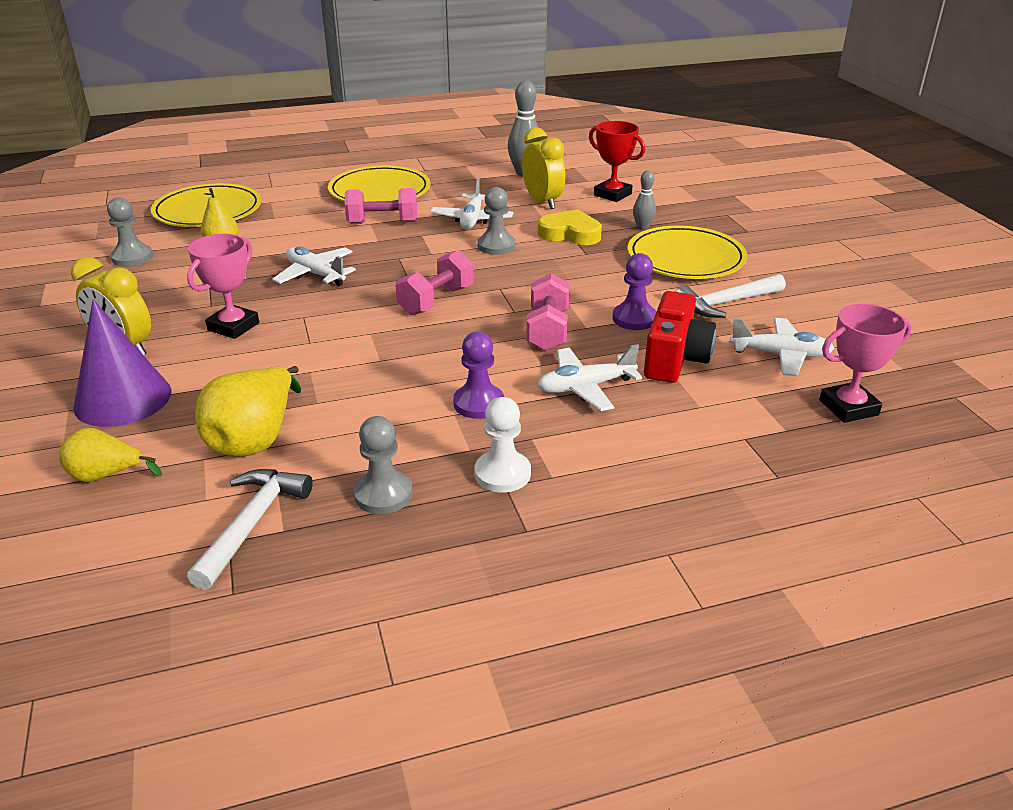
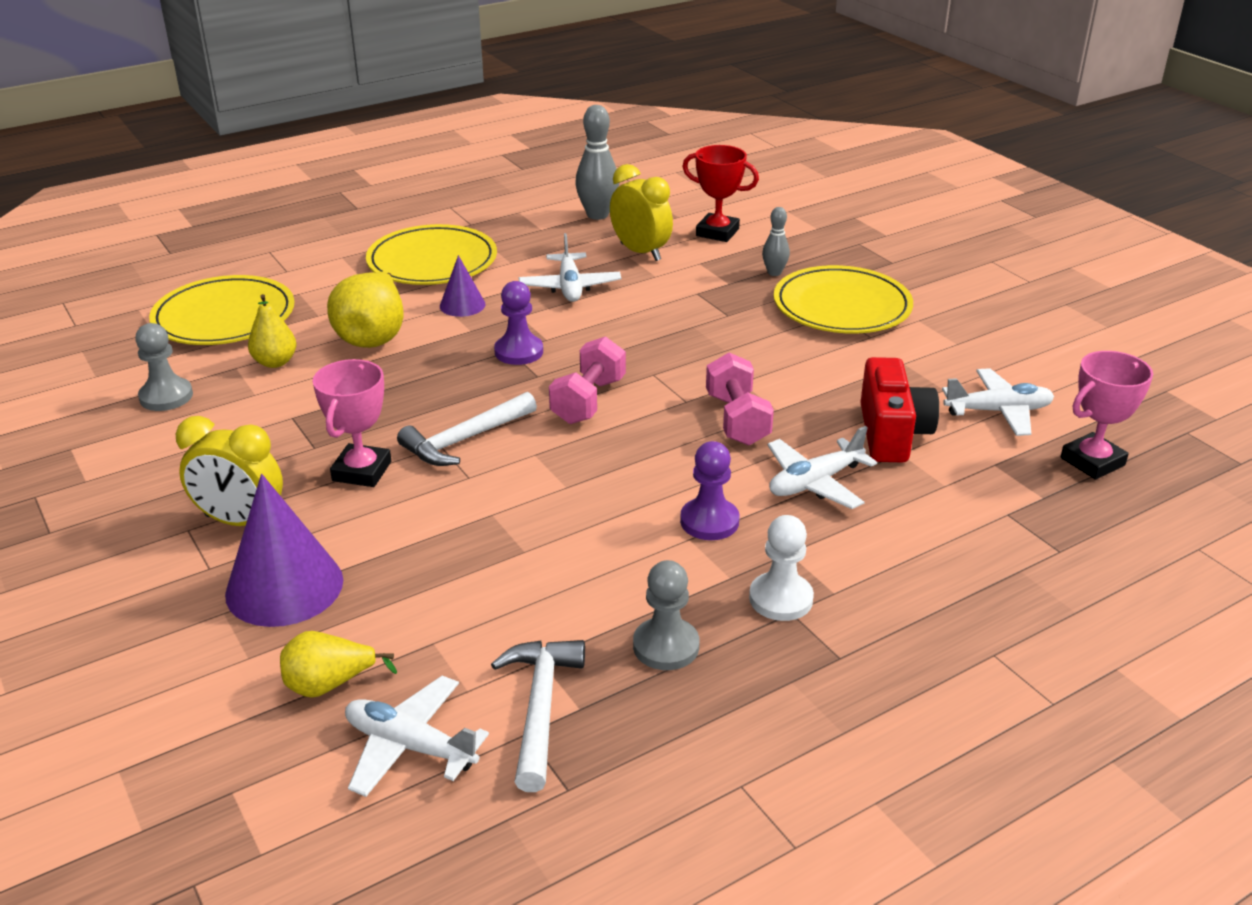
camera: 15 degrees left, 0 degrees up
(255, 439) = (480, 608): yellow pear -> yellow pear (373, 336)
(315, 274) = (421, 387): white plane -> white plane (410, 746)
(382, 223) = (462, 305): pink dumbbell -> purple cone
(496, 246) = (618, 319): grey pawn -> none
(570, 234) = (696, 291): yellow heart -> none
(634, 318) = (824, 391): purple pawn -> purple pawn (519, 352)
(726, 303) = (913, 357): white hammer -> white hammer (465, 440)

